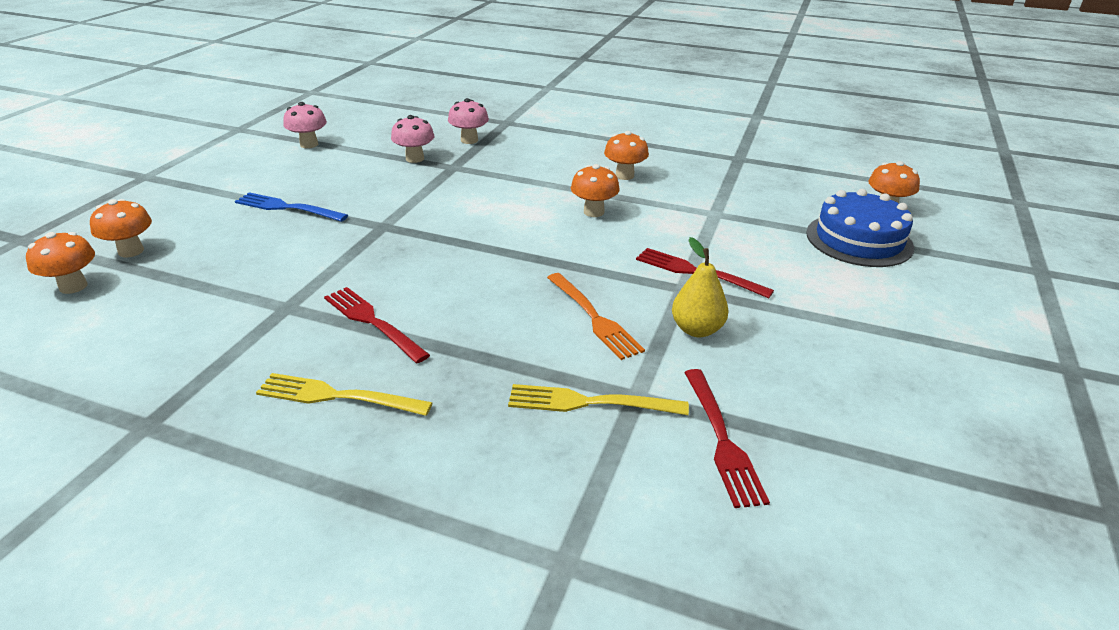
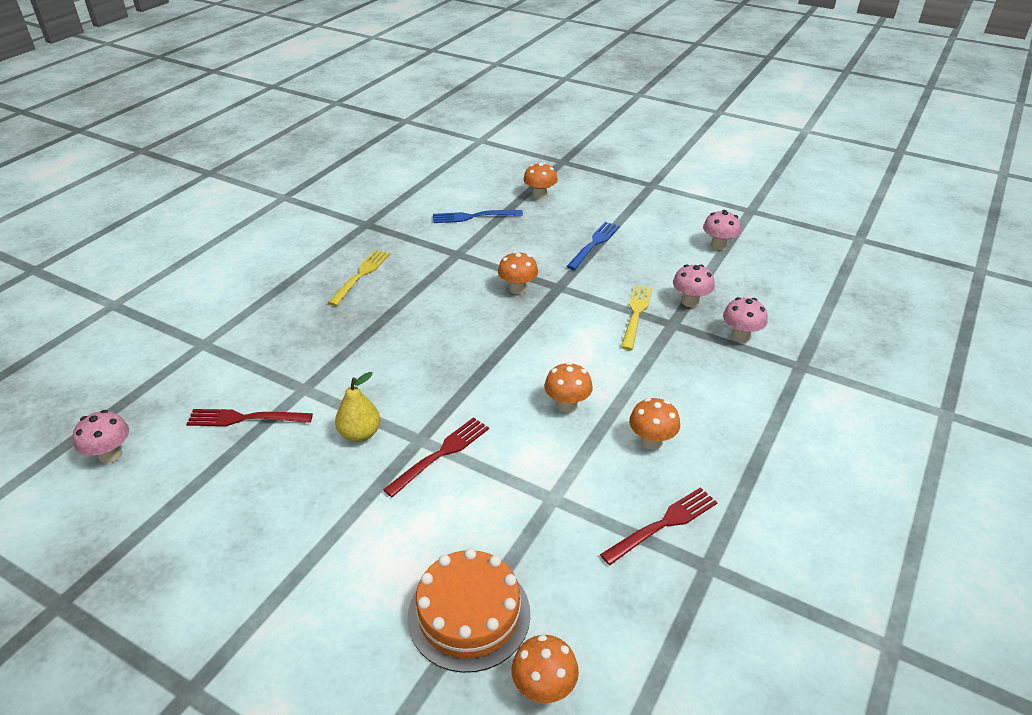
camera: 100 degrees right, 5 degrees up
(73, 286) = (502, 185): orange mushroom -> orange mushroom (518, 289)
(172, 304) = (473, 217): none -> blue fork
(372, 322) = (428, 285): red fork -> red fork (663, 524)
(590, 403) = (308, 367): yellow fork -> yellow fork (636, 314)
(594, 317) = (397, 381): orange fork -> none
(859, 240) = (469, 614): blue cake -> orange cake
(882, 583) = (110, 455): none -> pink mushroom

